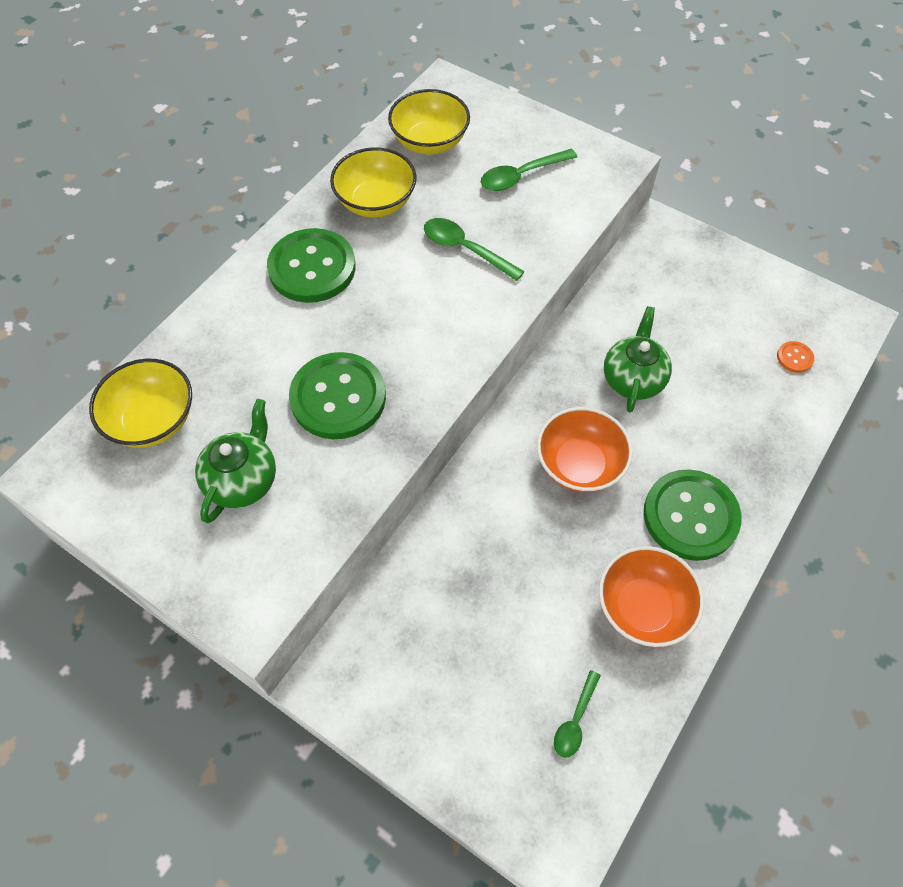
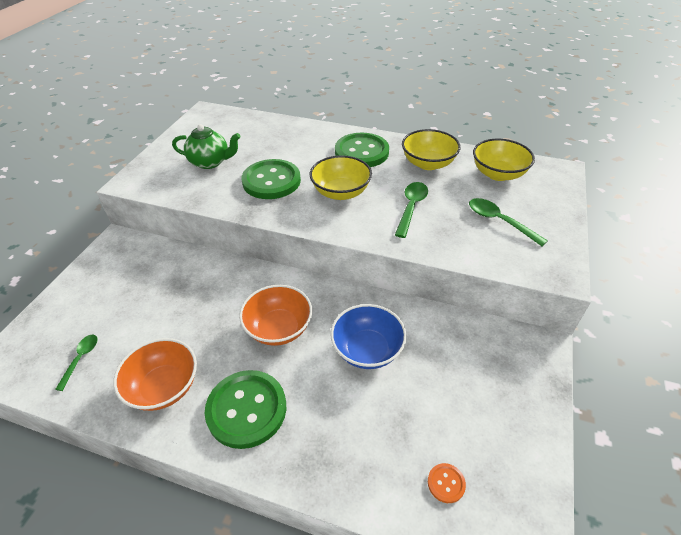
camera: 75 degrees right, 15 degrees down
(153, 420) = (241, 129): yellow bowl -> yellow bowl (341, 192)
(575, 720) = (81, 359): green spoon -> green spoon turned 90 degrees clockwise
(633, 379) = (367, 350): green teapot -> blue bowl

